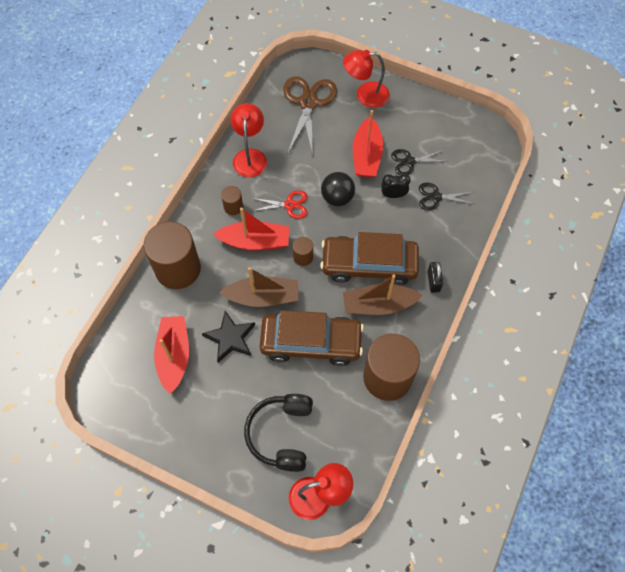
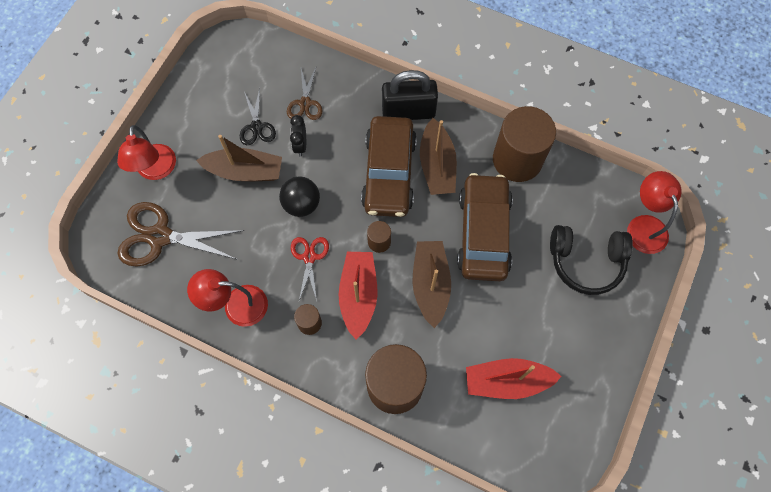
camera: 90 degrees left, 5 degrees up
(230, 338) = (482, 319): black star -> none
(366, 155) = (245, 171): red boat -> brown boat
(433, 281) = (408, 112): black padlock -> black padlock, size x1.96
(436, 197) = (305, 103): black scissors -> brown scissors

